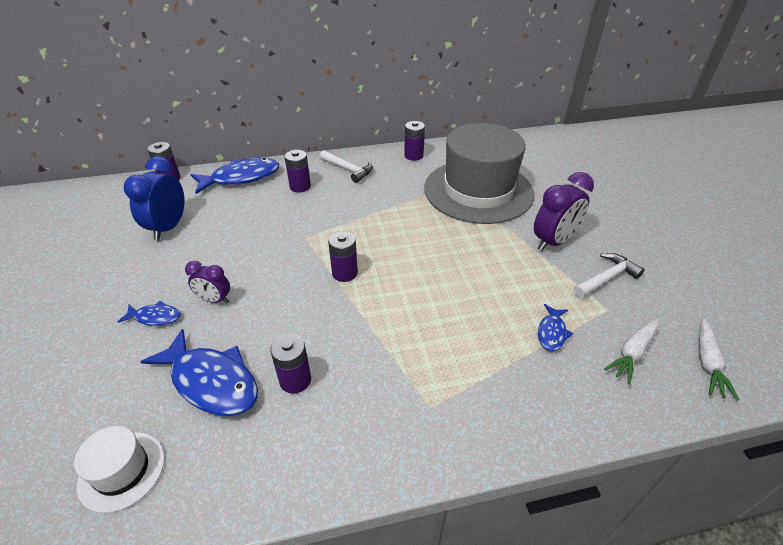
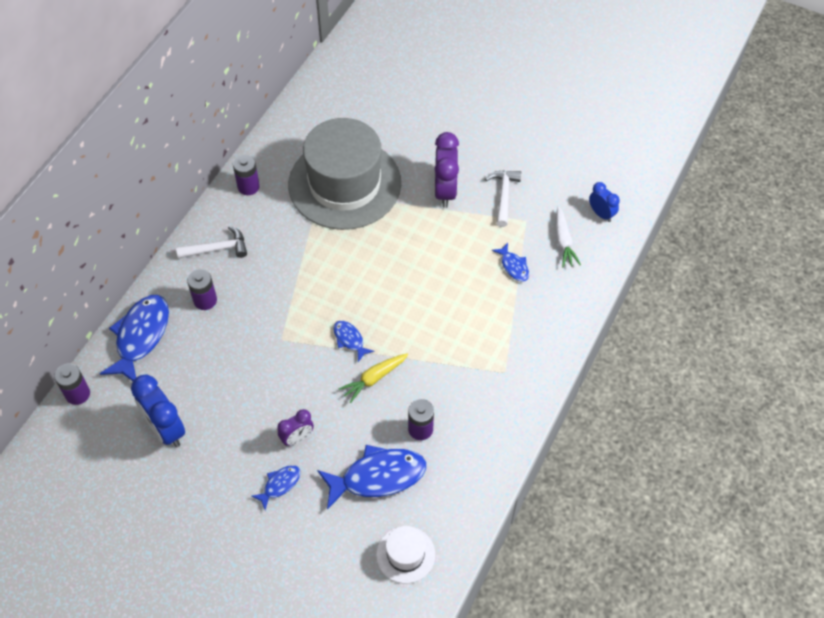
camera: 50 degrees left, 15 degrees up
(321, 311) = (374, 378): none -> yellow carrot
(345, 273) = (349, 339): purple battery -> blue fish
(707, 363) = (601, 214): white carrot -> blue clock

